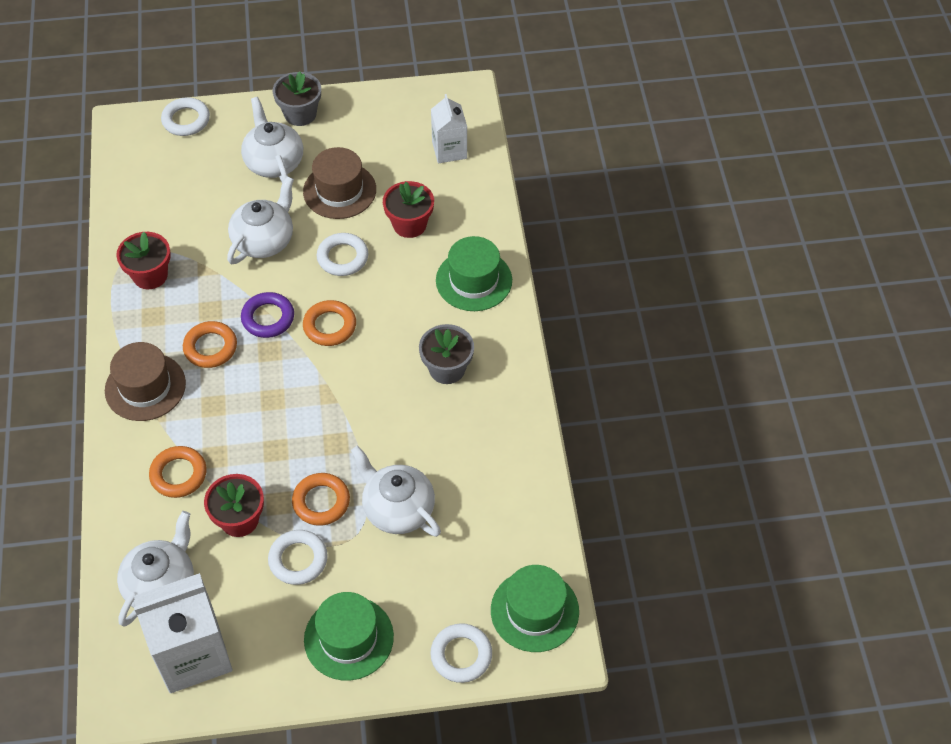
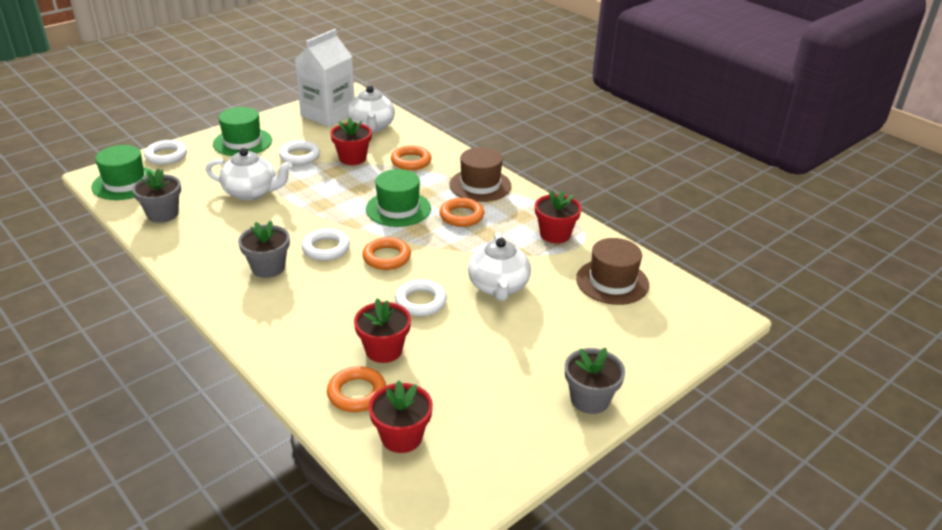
camera: 145 degrees right, 20 degrees down
(186, 120) = (681, 344): white ring -> white ring (326, 248)
(268, 318) = (439, 244): purple ring -> none
(274, 162) = (561, 345): white teapot -> none
(321, 502) = (307, 179): orange ring -> orange ring (357, 393)
(339, 190) = (476, 349): brown hat -> brown hat (612, 282)
(449, 150) = (401, 437): white carton -> red flower pot
(474, 280) = (287, 332): green hat -> green hat (398, 209)
(513, 517) = (163, 214): none -> grey flower pot

